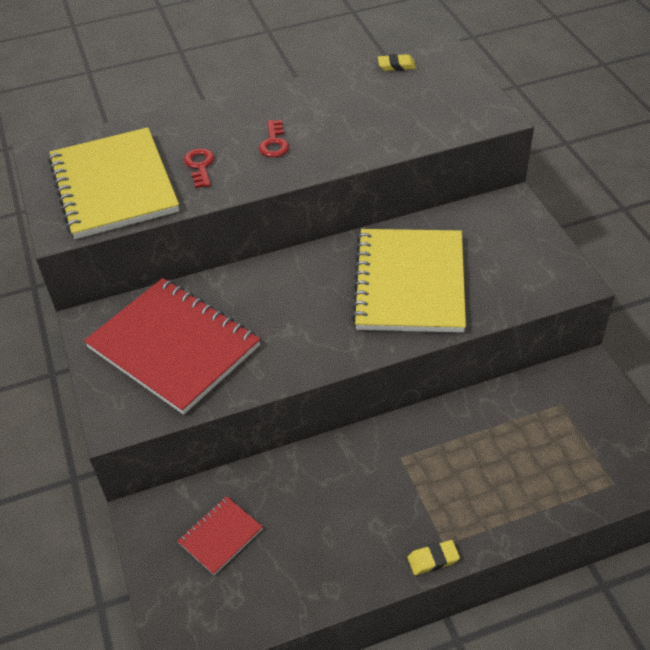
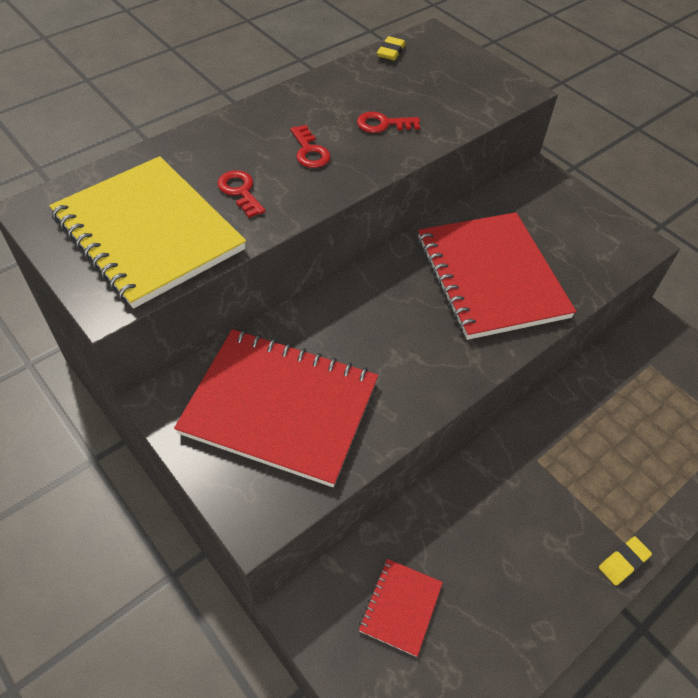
camera: 25 degrees left, 5 degrees up
(350, 129) = (383, 124): none -> red key
(396, 66) = (391, 52): yellow eraser -> yellow eraser turned 45 degrees counterclockwise
(410, 283) = (491, 277): yellow notebook -> red notebook

